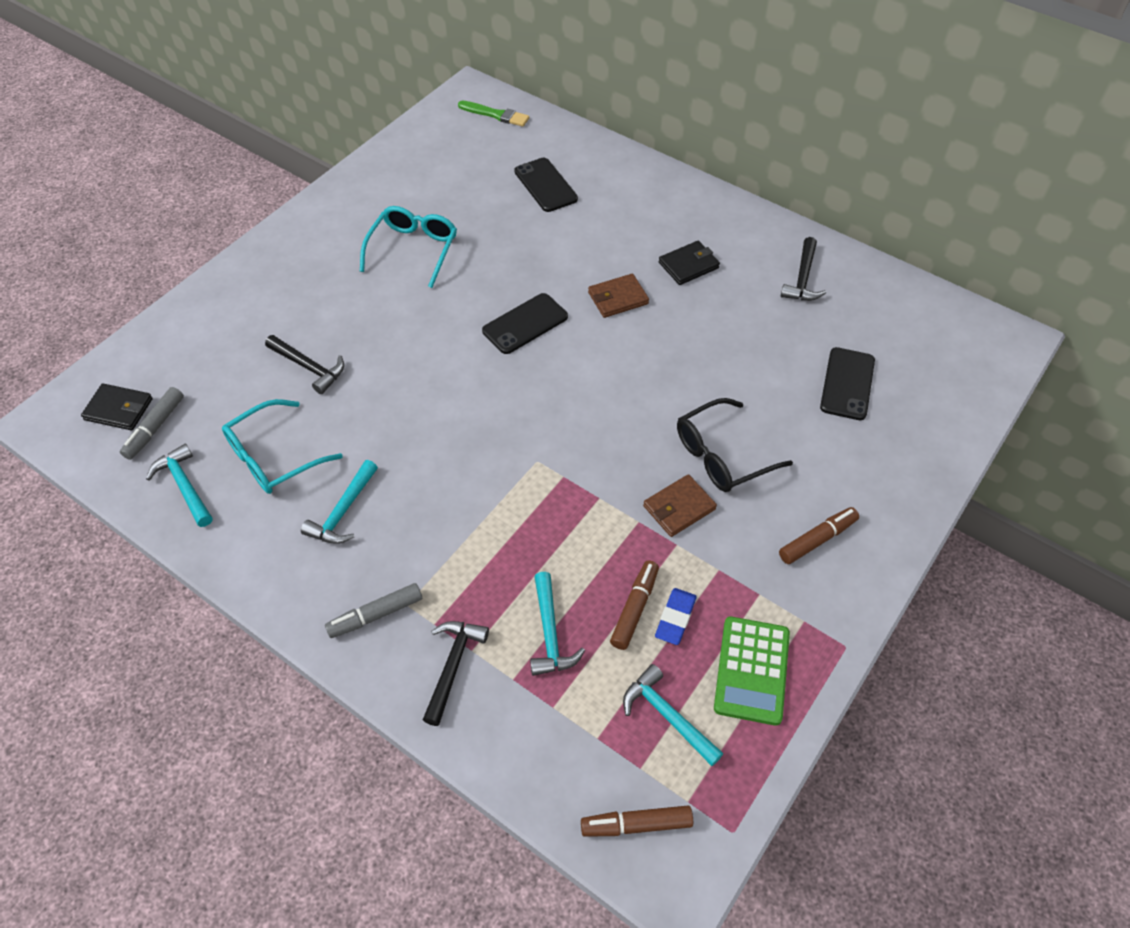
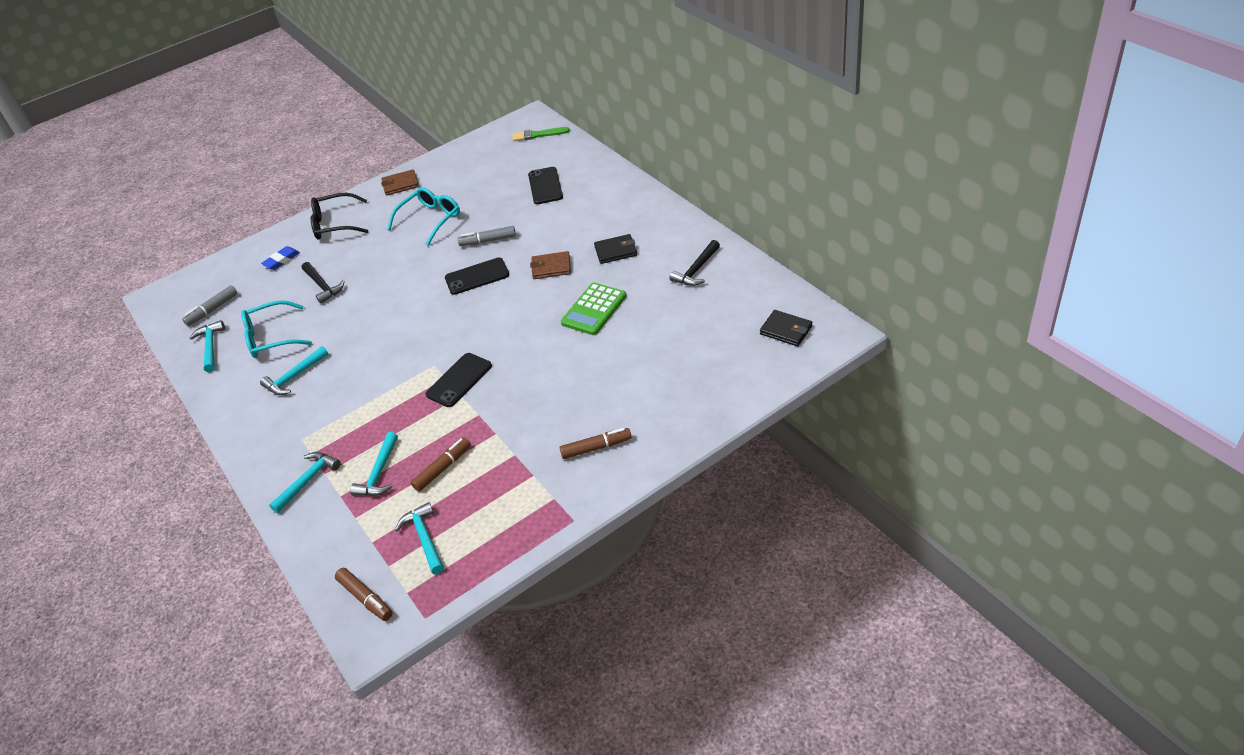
camera: 25 degrees right, 10 degrees down
(119, 409) = (198, 296): black wallet -> black wallet (786, 330)
(375, 615) = (279, 442): grey marker -> grey marker (488, 241)
(452, 666) = (308, 481): black hammer -> turquoise hammer
(495, 115) = (538, 135): green brush -> green brush turned 135 degrees clockwise
(636, 824) = (365, 598): brown marker -> brown marker turned 150 degrees counterclockwise
(675, 618) = (466, 479): blue eraser -> blue eraser (281, 260)
(679, 507) = (511, 410): brown wallet -> brown wallet (400, 184)
(722, 455) = (562, 381): black glasses -> black glasses (335, 224)
(752, 670) = (498, 522): green calculator -> green calculator (594, 309)
(847, 384) = (684, 347): black phone -> black phone (459, 380)

